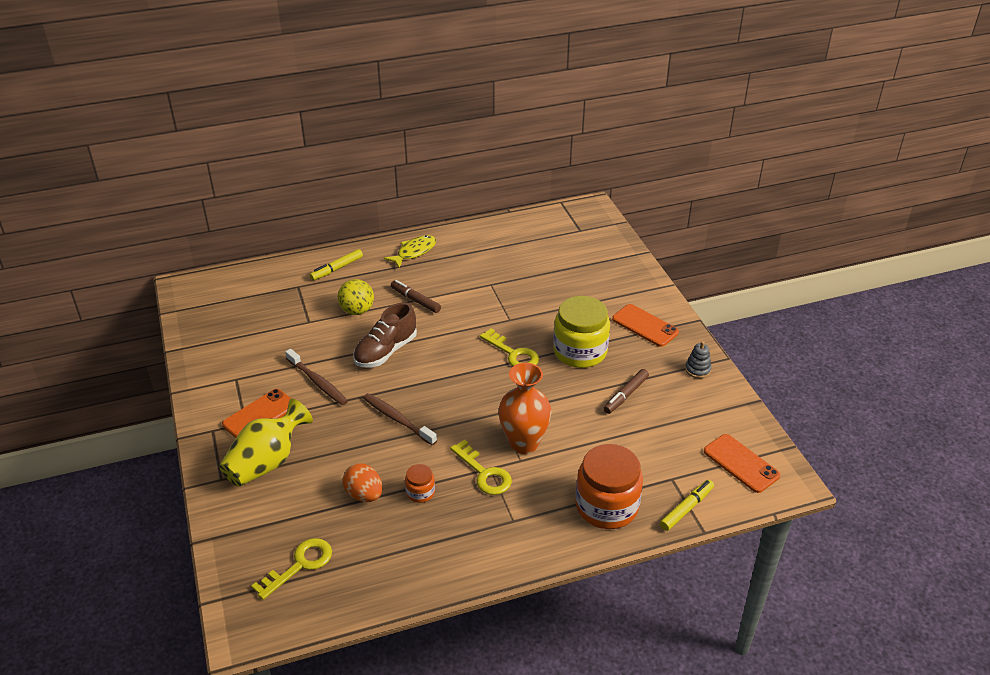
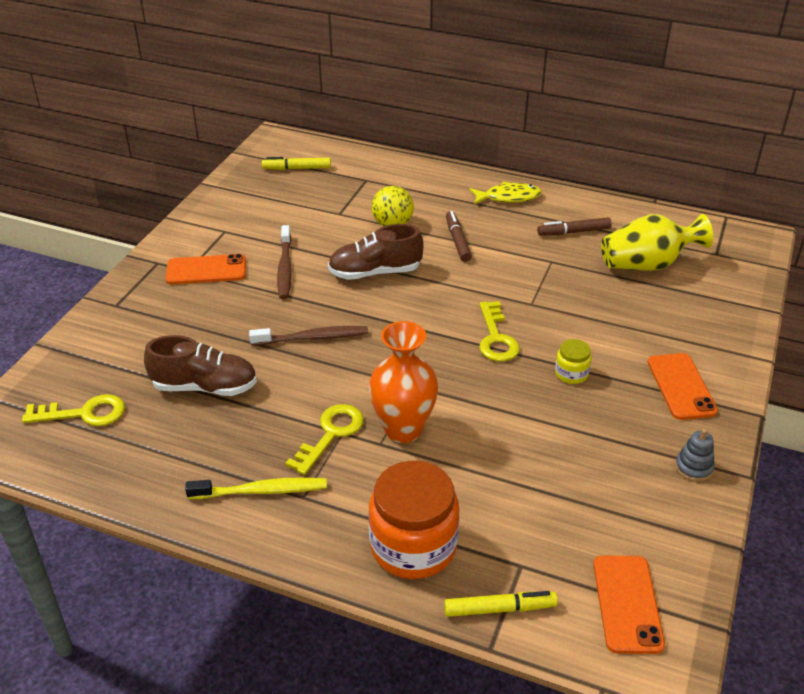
camera: 40 degrees right, 0 degrees up
(267, 462) = (164, 312): yellow vase -> yellow vase (647, 264)
(337, 269) = (418, 180): yellow marker -> yellow marker (297, 168)
(364, 495) = (205, 387): orange egg -> brown shoe
(397, 419) = (313, 338): brown toothbrush -> brown toothbrush turned 90 degrees clockwise
(420, 492) = (253, 415): orange jar -> none
(484, 473) = (331, 434): yellow key -> yellow key turned 150 degrees counterclockwise
(484, 534) = (261, 491): none -> yellow toothbrush
(580, 351) = (571, 373): yellow jar -> yellow jar, size x0.47
(626, 395) = (571, 446): brown marker -> brown marker (573, 232)

